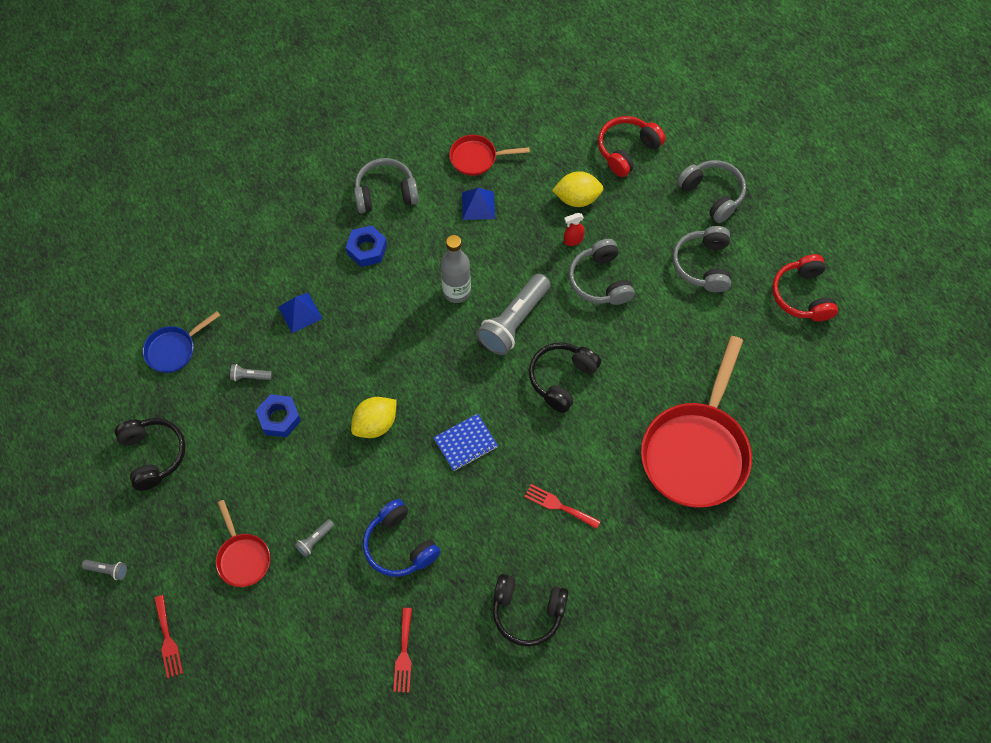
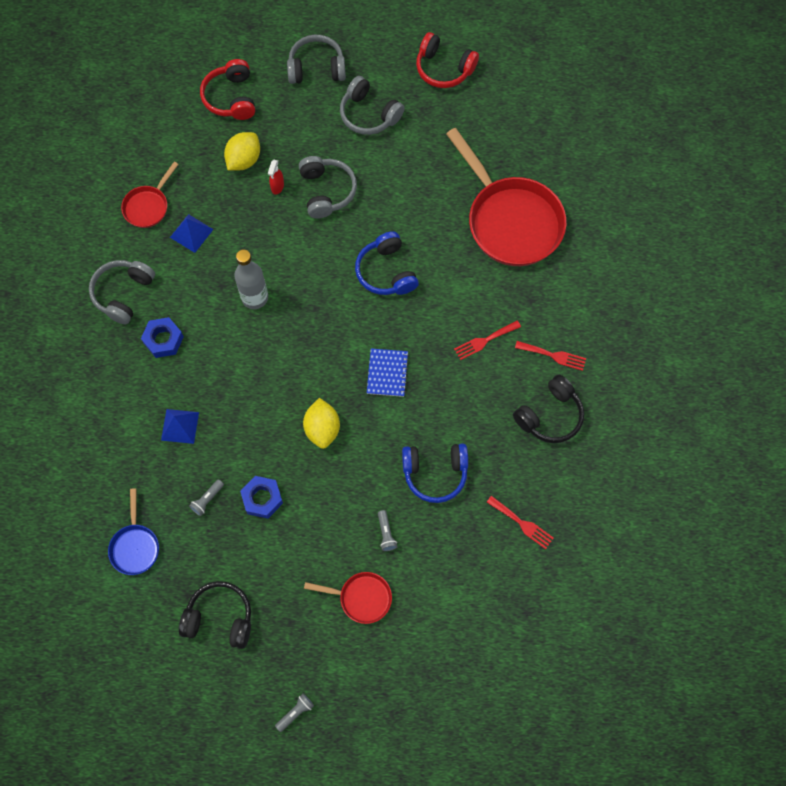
camera: 55 degrees left, 5 degrees up
(168, 640) = (389, 697): red fork -> red fork (553, 355)
(514, 322) = (313, 273): grey flashlight -> none
(562, 379) = (386, 272): black headphones -> blue headphones
(600, 281) = (326, 191): grey headphones -> grey headphones turned 120 degrees counterclockwise

